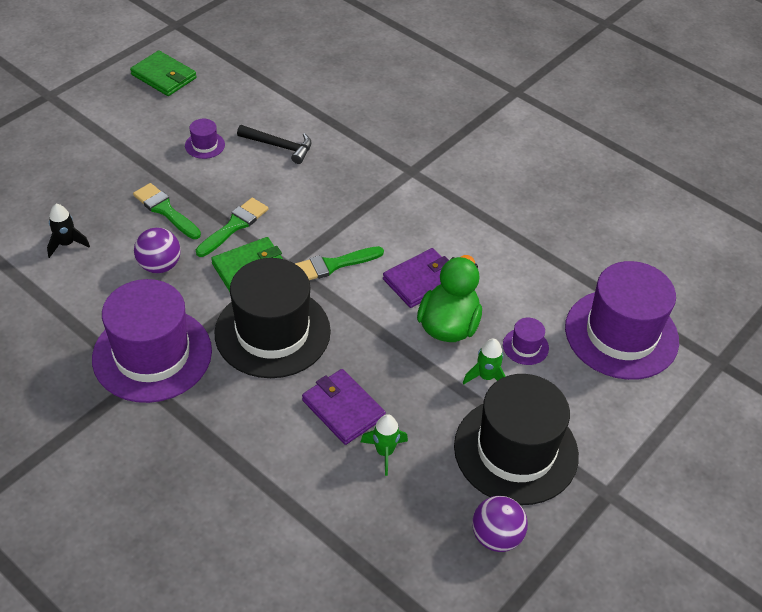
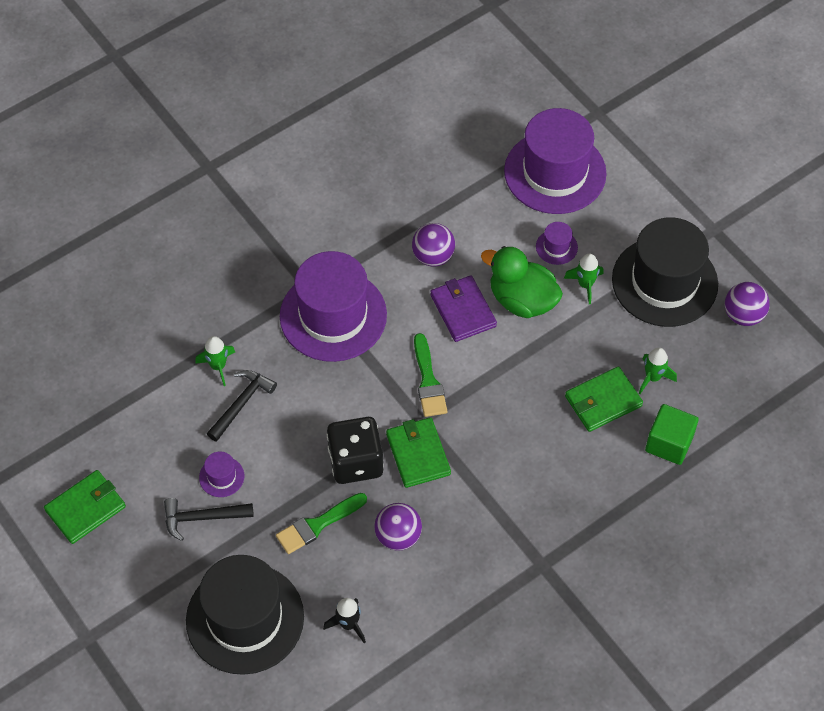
camera: 75 degrees left, 10 degrees up
(152, 354) = (514, 551): purple hat -> purple hat (333, 315)
(163, 140) = (202, 518): none -> black hammer
(234, 226) = (355, 462): green brush -> black dice
(272, 332) = (504, 445): black hat -> black hat (245, 618)
(303, 476) = (669, 443): none -> green cube
(313, 127) = (218, 366): none -> green rocket
(343, 409) = (603, 401): purple wallet -> green wallet
(477, 250) = (433, 256): none -> purple ball

